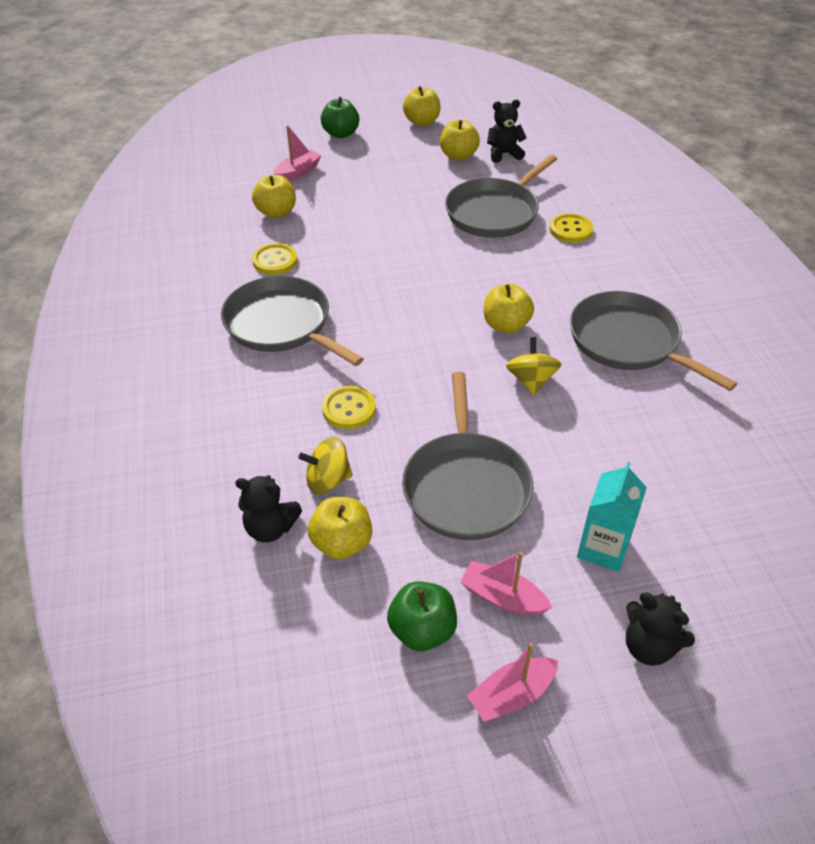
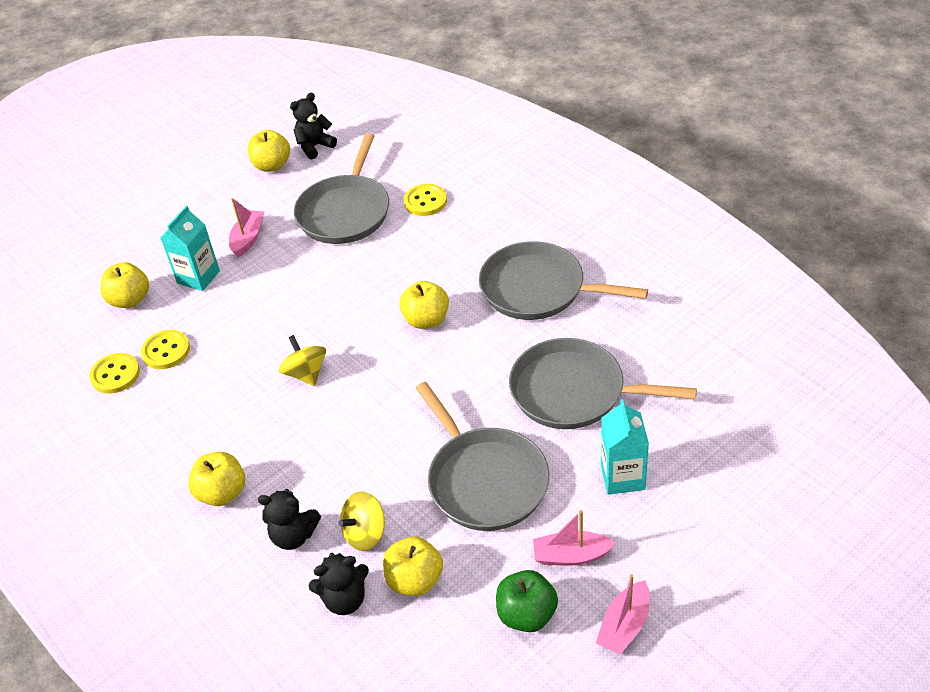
camera: 25 degrees left, 0 degrees up
(282, 325) = (220, 412): grey pan -> grey pan (574, 391)
(298, 172) = (120, 247): pink boat -> pink boat (248, 238)
(340, 216) = (198, 277): none -> turquoise carton
(341, 134) = (135, 187): green apple -> none
(349, 409) = (339, 461): yellow button -> yellow button (115, 375)
(422, 122) = (211, 142): yellow apple -> yellow apple (222, 493)
(531, 380) = (480, 361): yellow spinning top -> yellow spinning top (306, 373)
(649, 646) = (699, 535): black teddy bear -> black teddy bear (294, 535)

